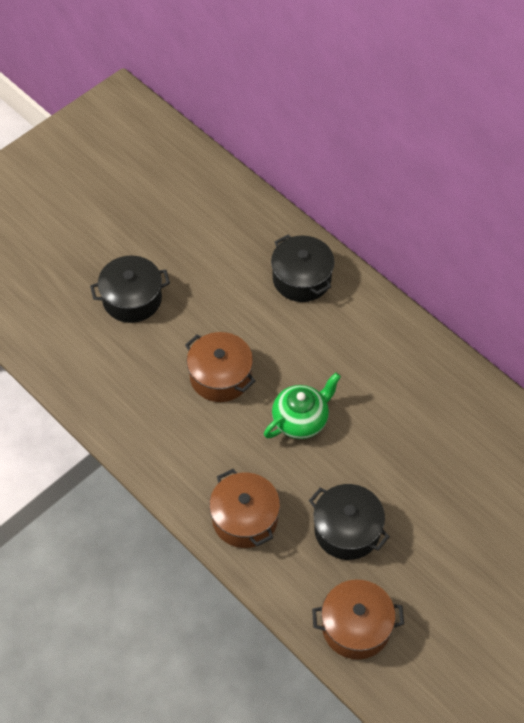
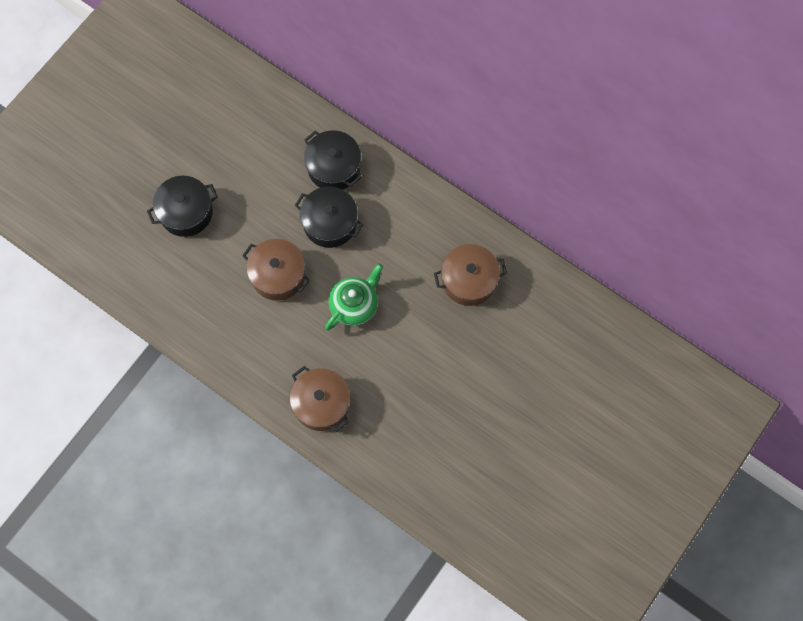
camera: 10 degrees left, 15 degrees up
(347, 530) = (409, 399): black pot -> black pot (330, 223)
(356, 627) = (428, 483): brown pot -> brown pot (469, 280)

